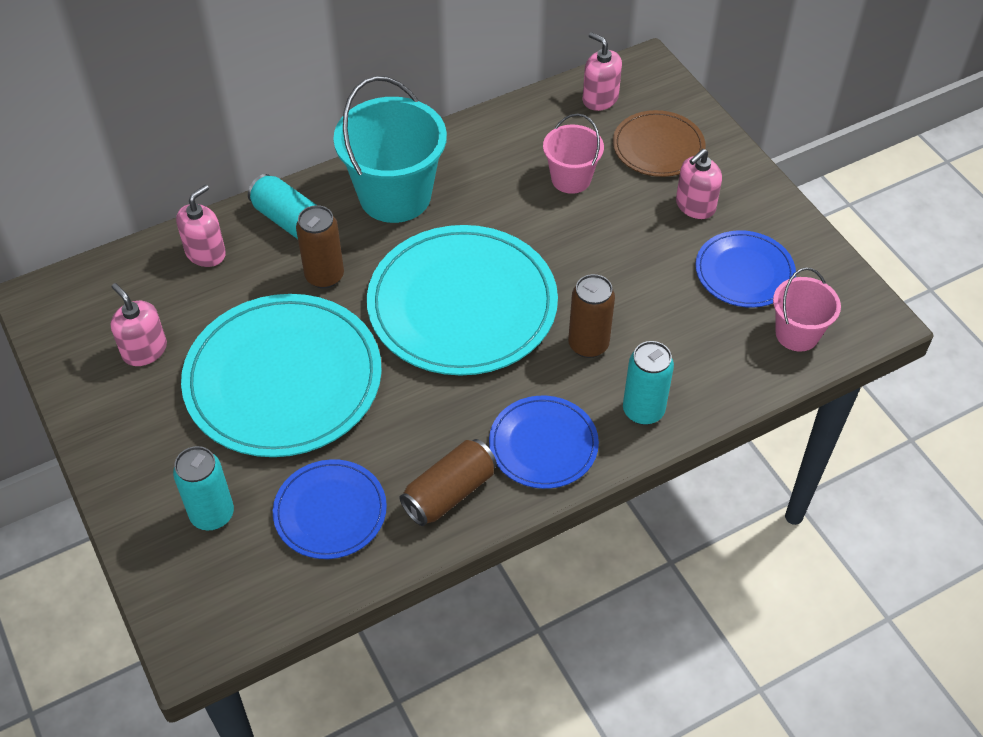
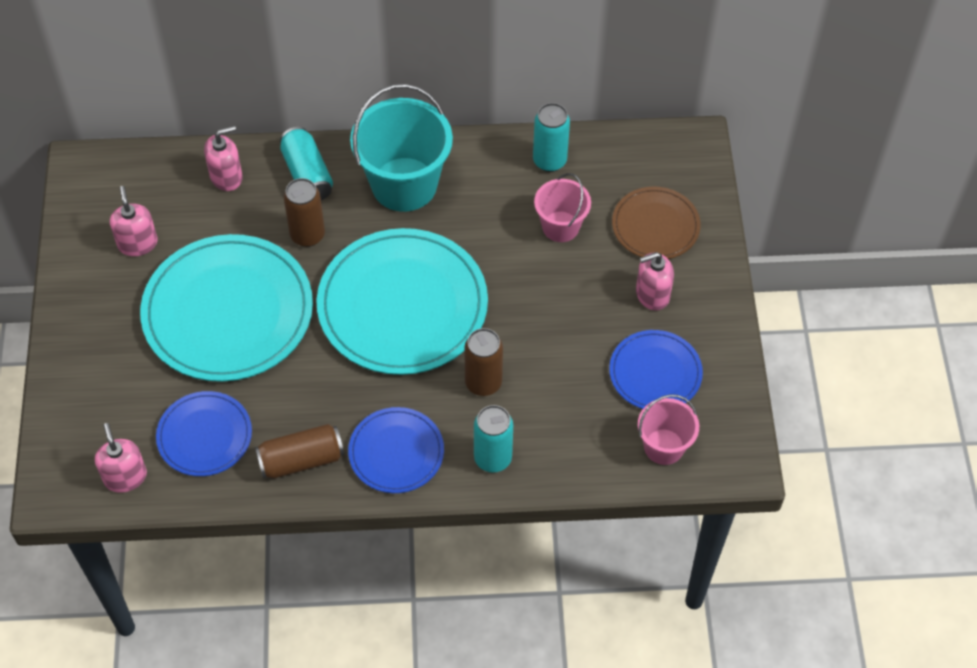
camera: 25 degrees right, 5 degrees up
(212, 514) = (118, 400): turquoise can -> turquoise can (549, 161)
(600, 99) = (633, 159): pink soap dispenser -> pink soap dispenser (125, 477)

